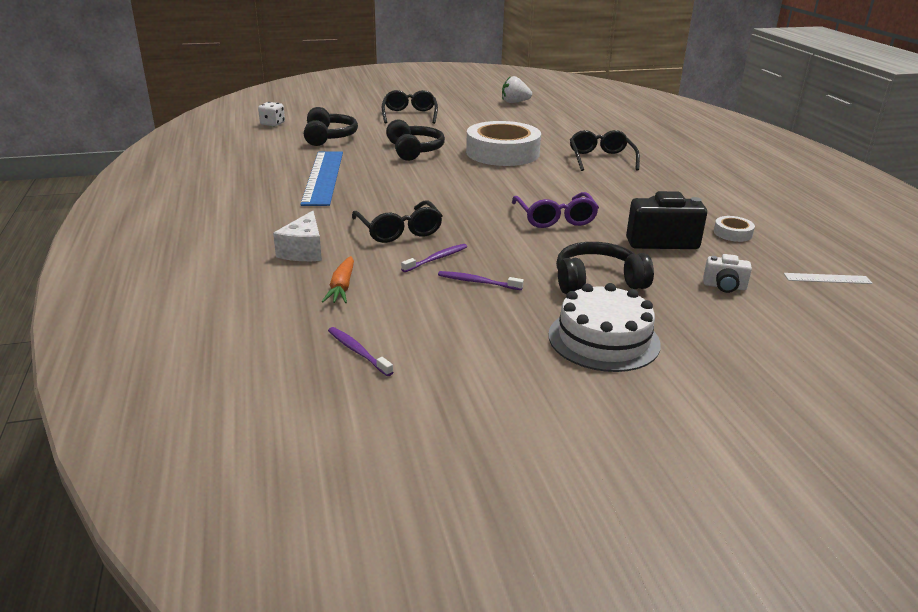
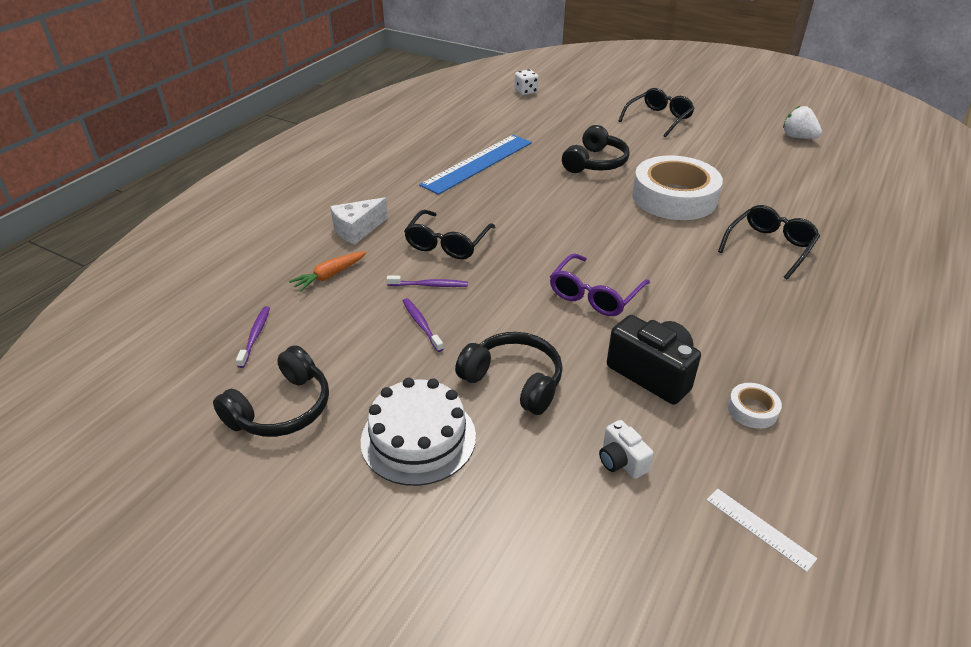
camera: 45 degrees right, 10 degrees up
(328, 137) = (547, 121): black headphones -> black headphones (281, 408)

